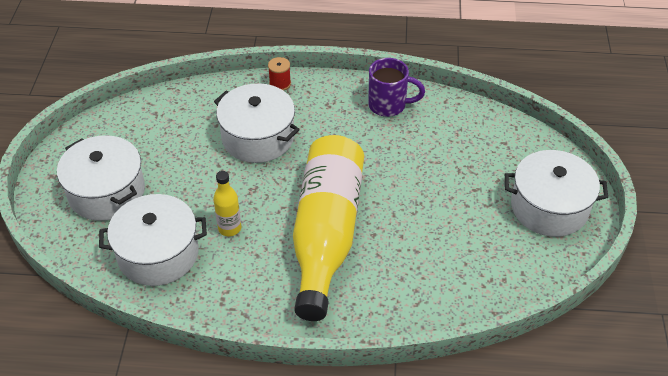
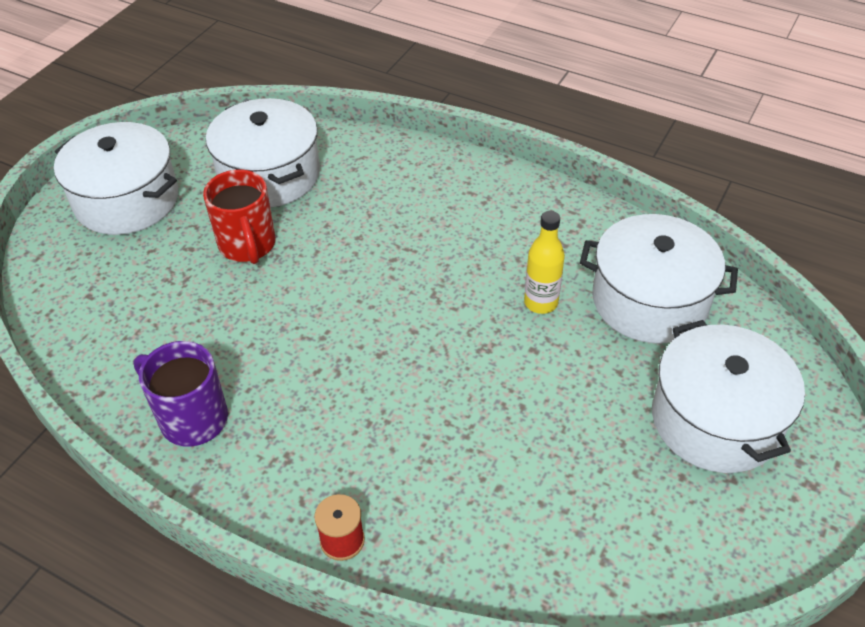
camera: 155 degrees left, 0 degrees up
(258, 137) = (438, 434): white pot -> white pot (269, 175)
(326, 233) = (416, 255): yellow bottle -> none
(440, 203) = (247, 245): none -> red mug

